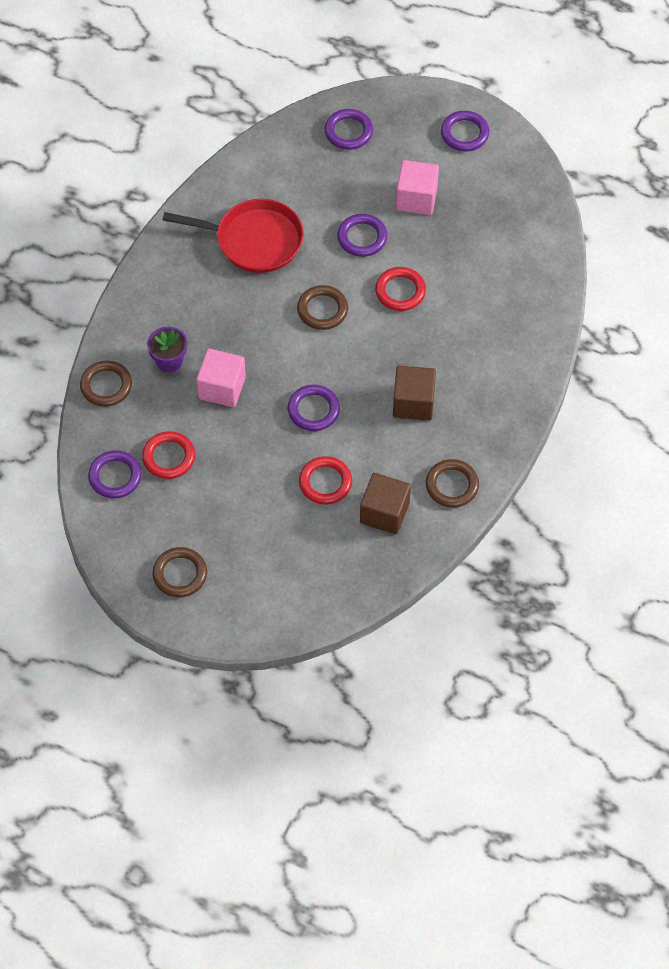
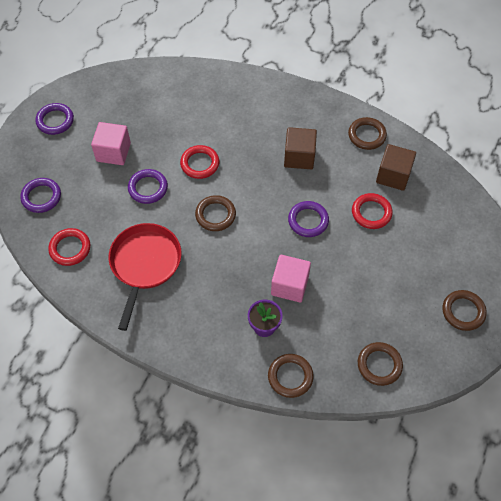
camera: 90 degrees left, 0 degrees up
(115, 476) = (379, 365): purple ring -> brown ring
(169, 457) = (357, 323): red ring -> red ring (70, 248)

